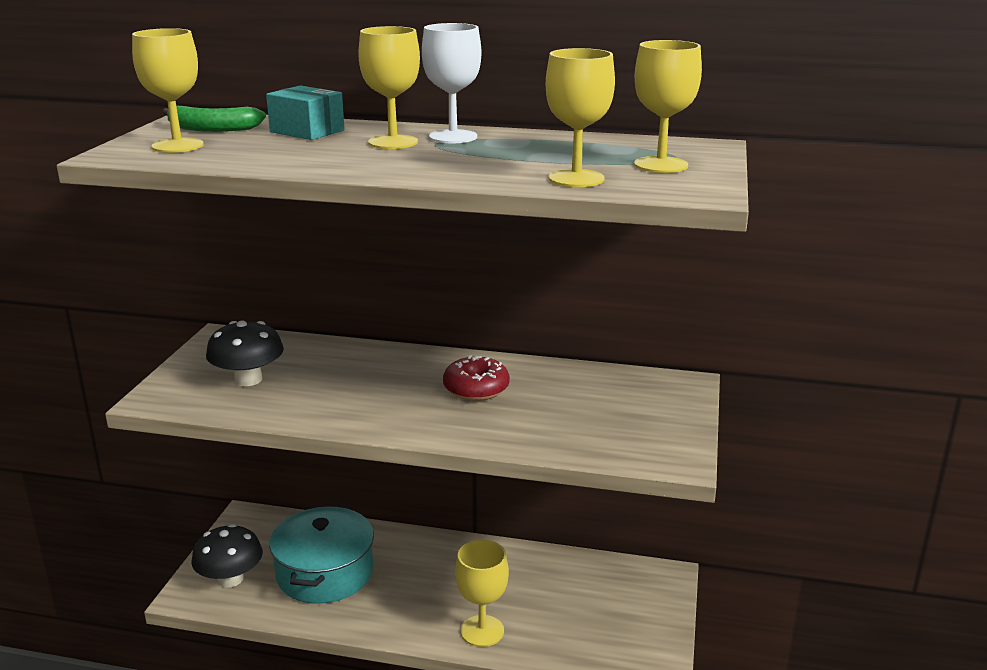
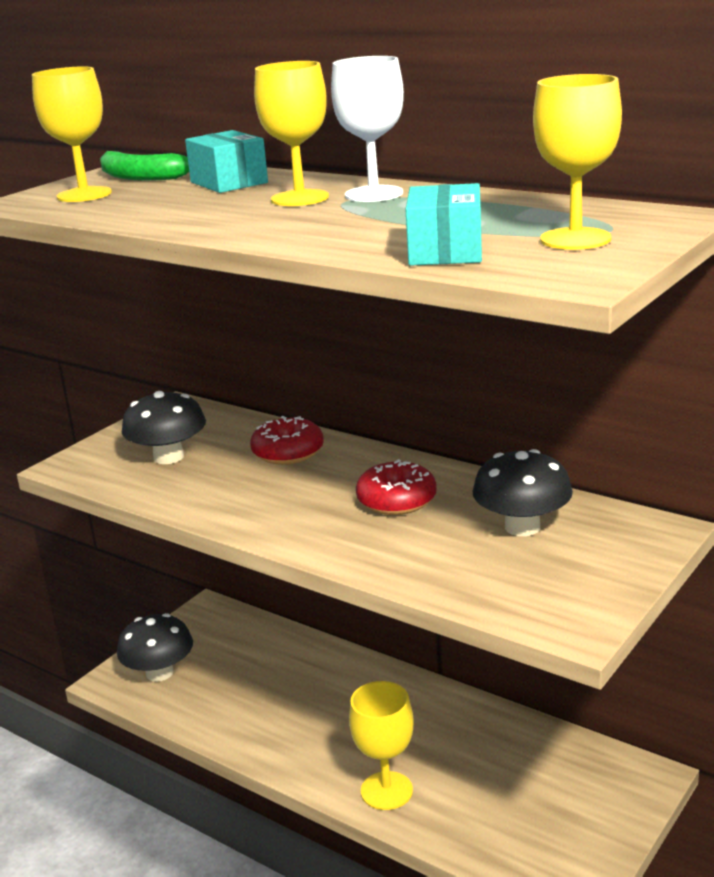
camera: 25 degrees right, 0 degrees up
(325, 573) = (255, 686): turquoise pot -> none
(355, 362) = (288, 452): none -> red donut
(576, 179) = (445, 251): yellow goblet -> turquoise box
(587, 395) = (522, 527): none -> black mushroom

